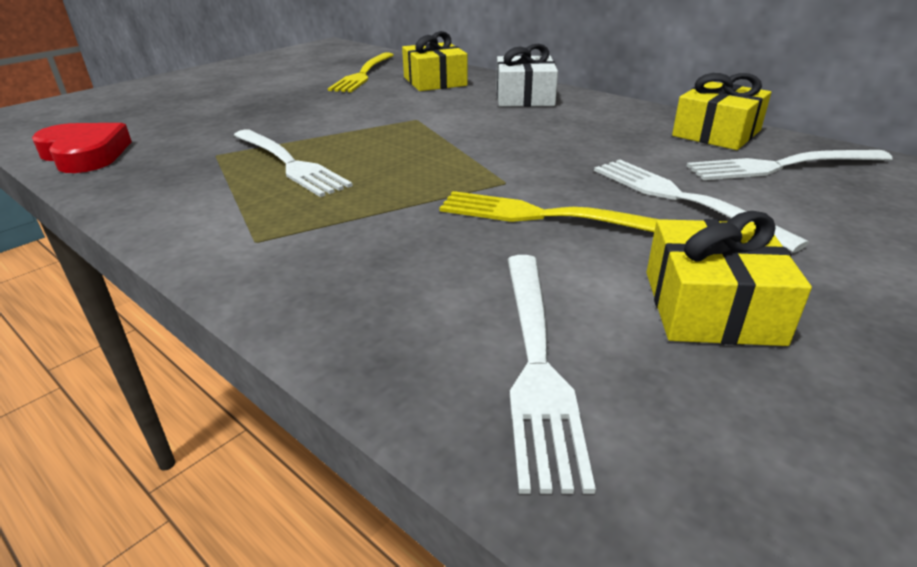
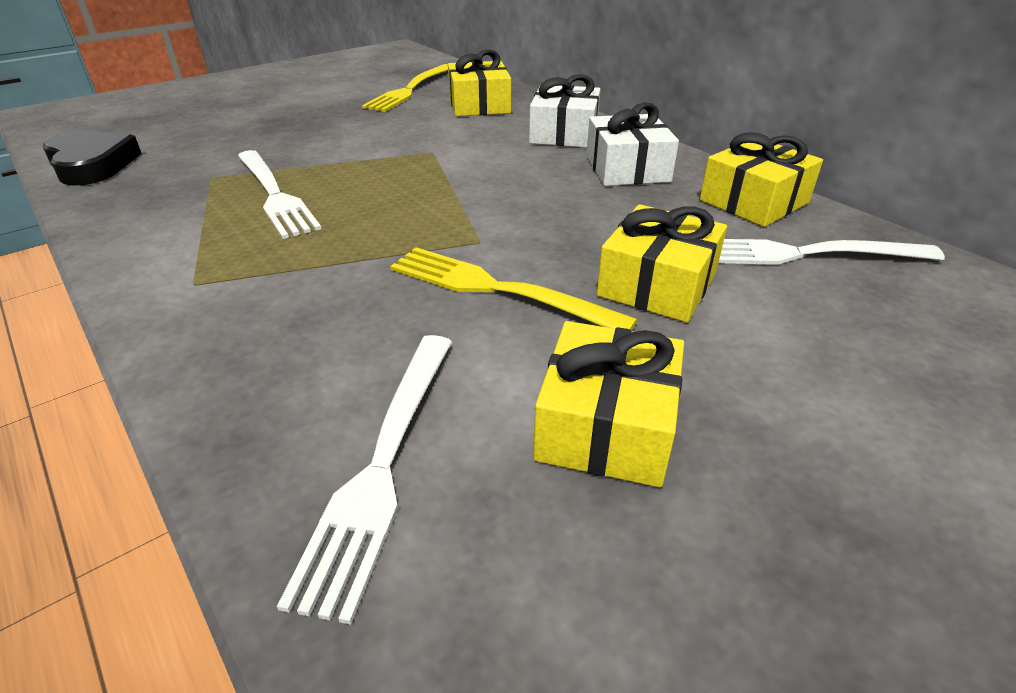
camera: 10 degrees right, 5 degrees up
(85, 154) = (92, 165): red heart -> black heart
(596, 118) = (627, 169): none -> white gift
(680, 199) = (657, 284): white fork -> yellow gift

